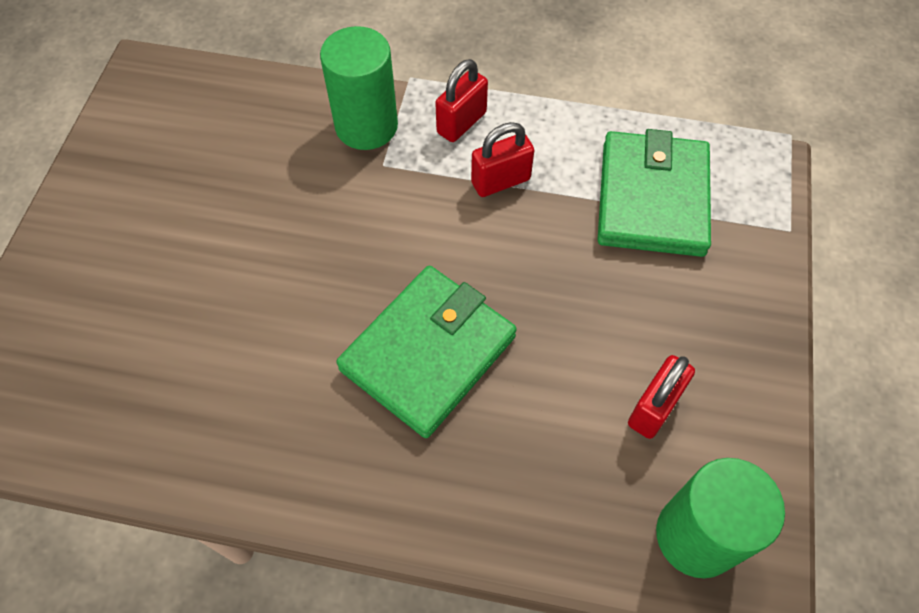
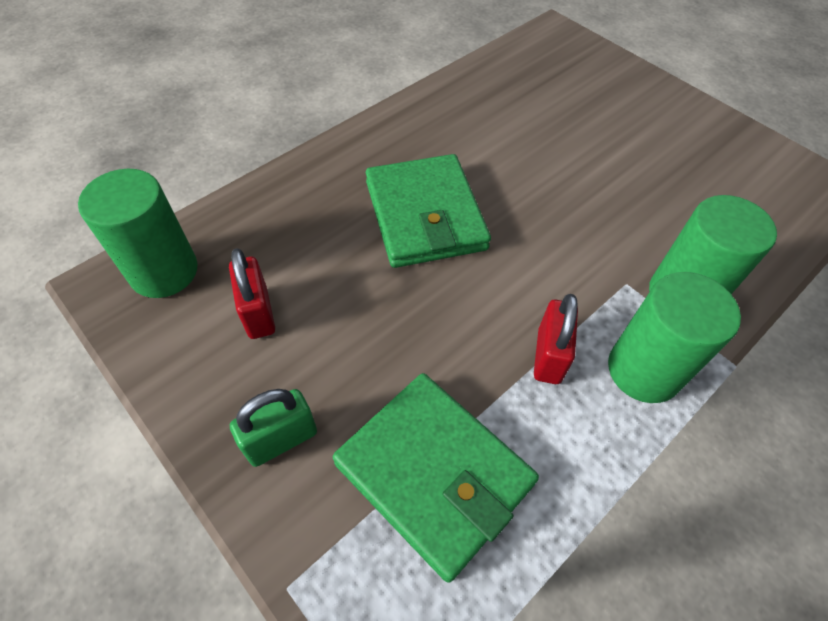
camera: 125 degrees right, 5 degrees down
(461, 123) = (644, 370): red padlock -> green cylinder
(724, 302) = (281, 439): none -> green padlock

